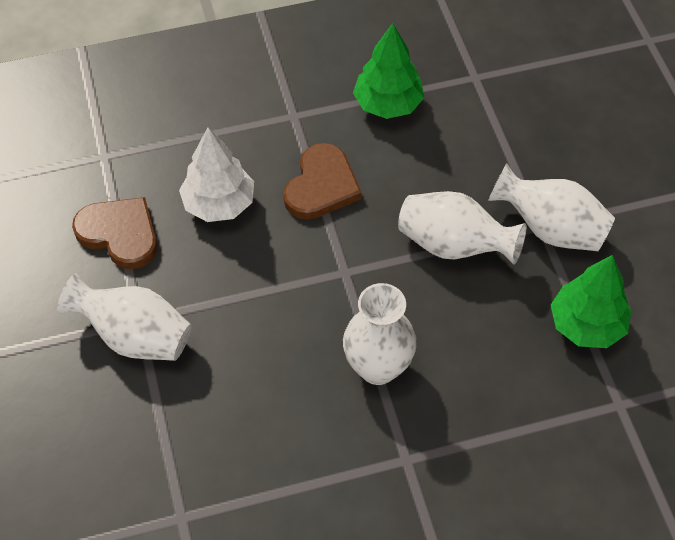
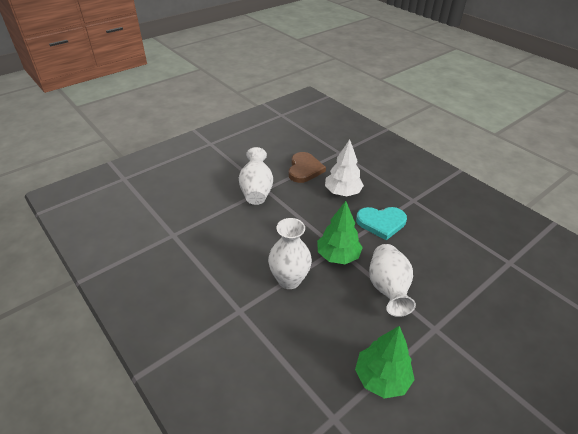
camera: 65 degrees right, 15 degrees down
(321, 186) = (381, 223): brown heart -> turquoise heart
(388, 104) = (453, 231): green tree -> green tree (338, 256)
(550, 229) = (437, 334): white vase -> none

